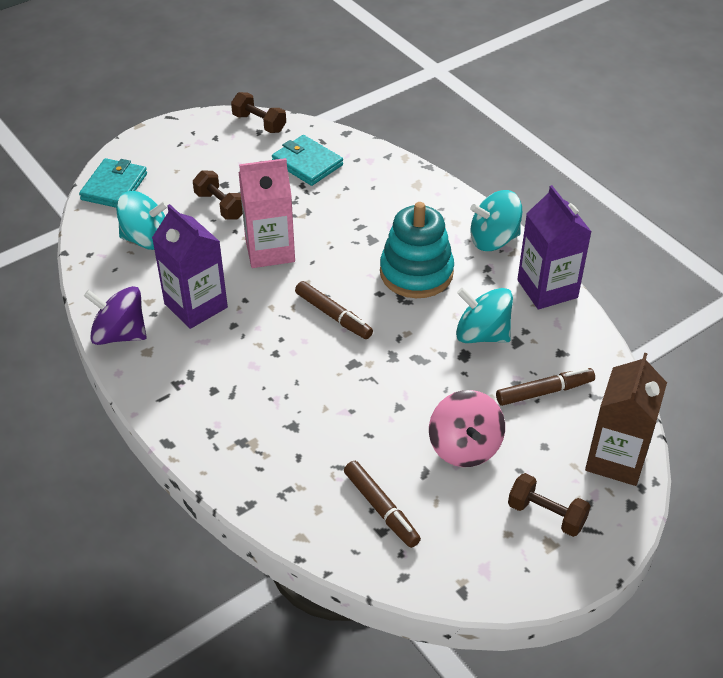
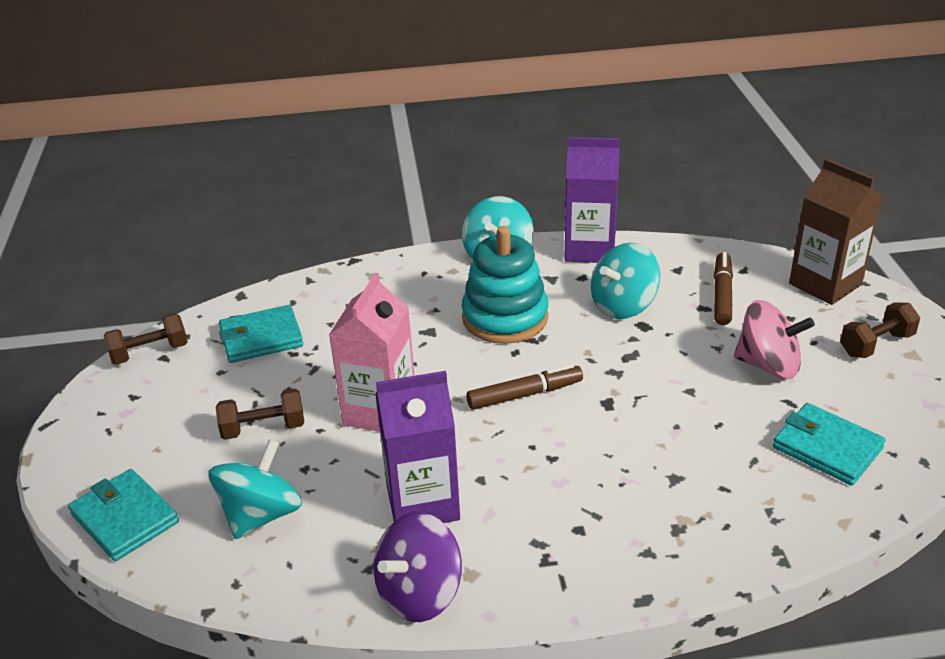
camera: 60 degrees left, 10 degrees down
(381, 508) = (827, 448): brown marker -> turquoise wallet

